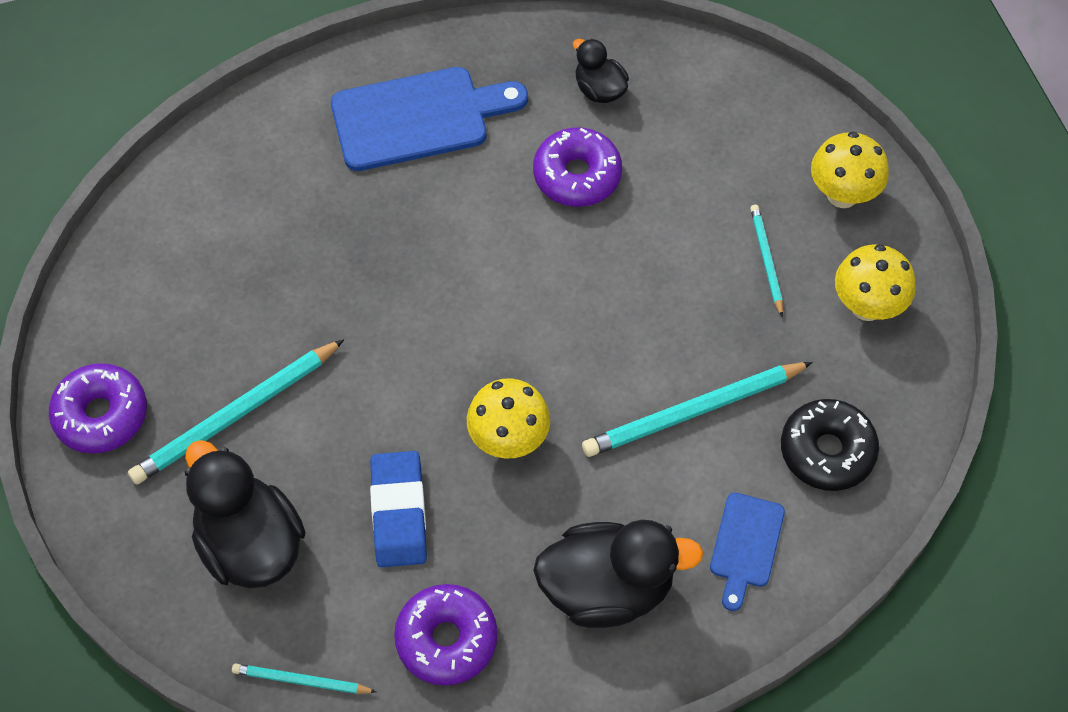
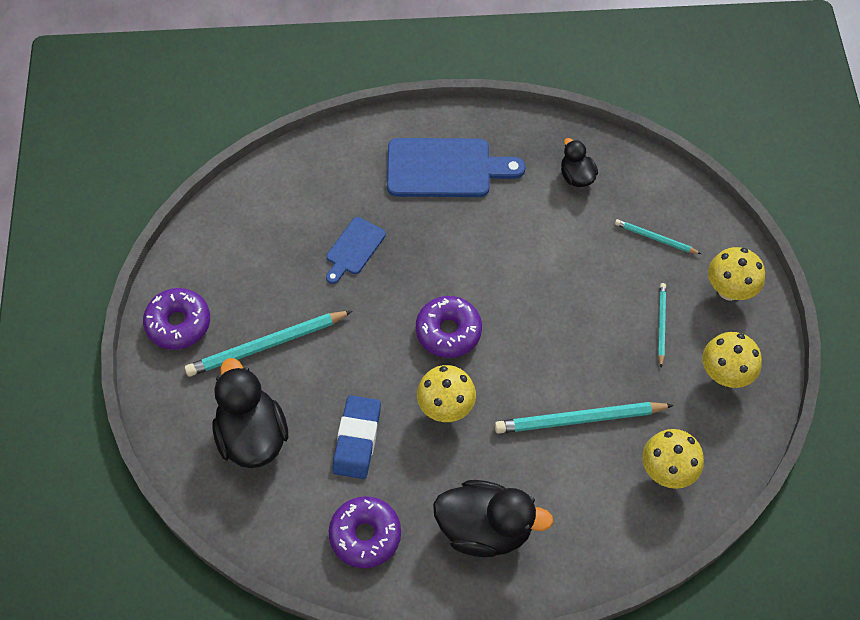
camera: 15 degrees right, 0 degrees up
(301, 681) = (260, 538): turquoise pencil -> turquoise pencil (655, 238)
(577, 175) = (544, 233): purple donut -> purple donut (448, 331)
(745, 545) = (590, 523): blue cutting board -> blue cutting board (354, 249)
(827, 451) = (666, 471): black donut -> yellow mushroom

